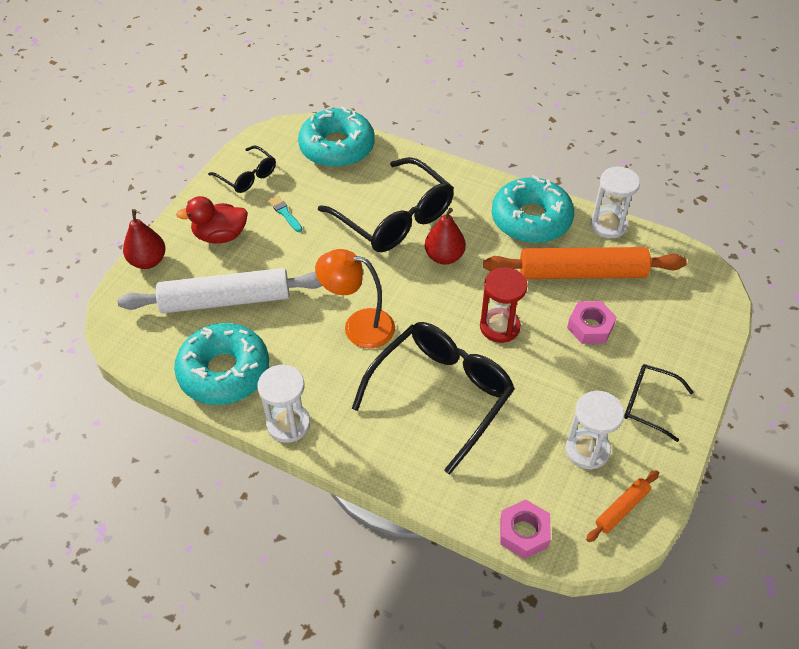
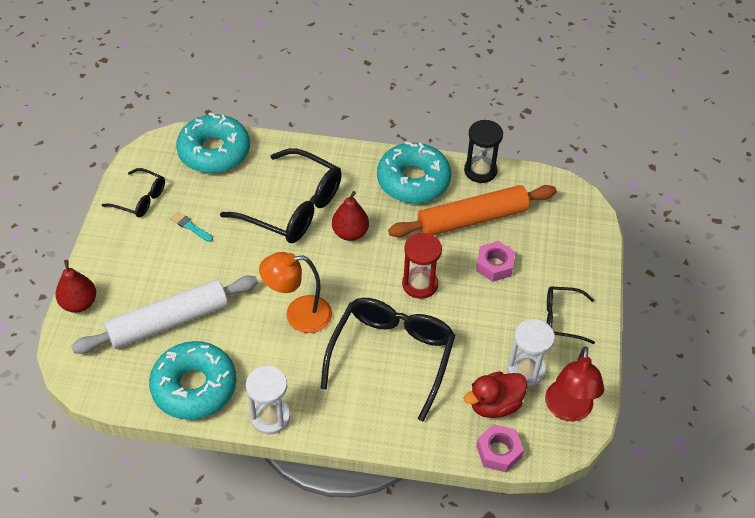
camera: 20 degrees left, 0 degrees up
(220, 236) = (138, 262): red duck -> red duck (494, 405)
(608, 225) = (480, 171): white hourglass -> black hourglass
(621, 508) = (568, 410): orange rolling pin -> red lamp

